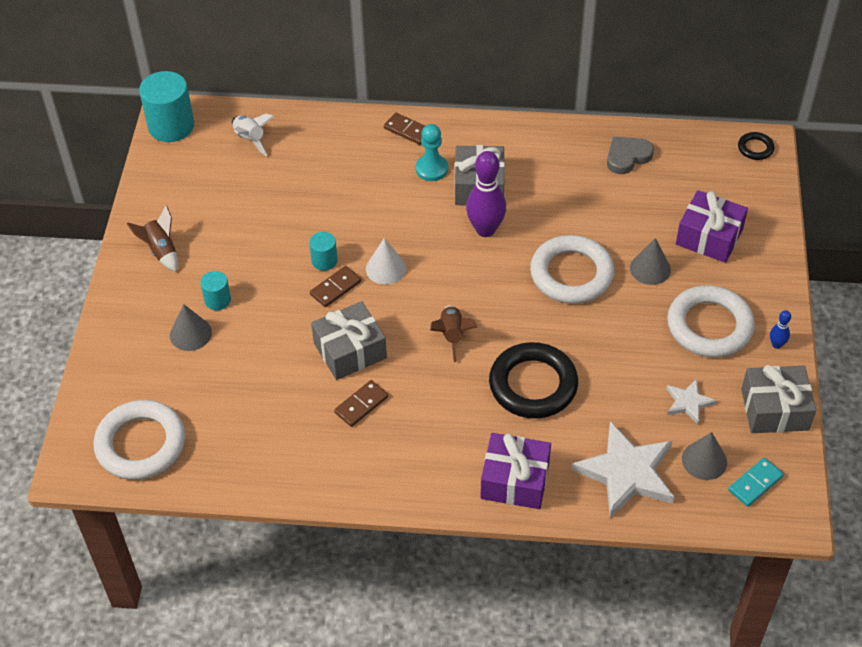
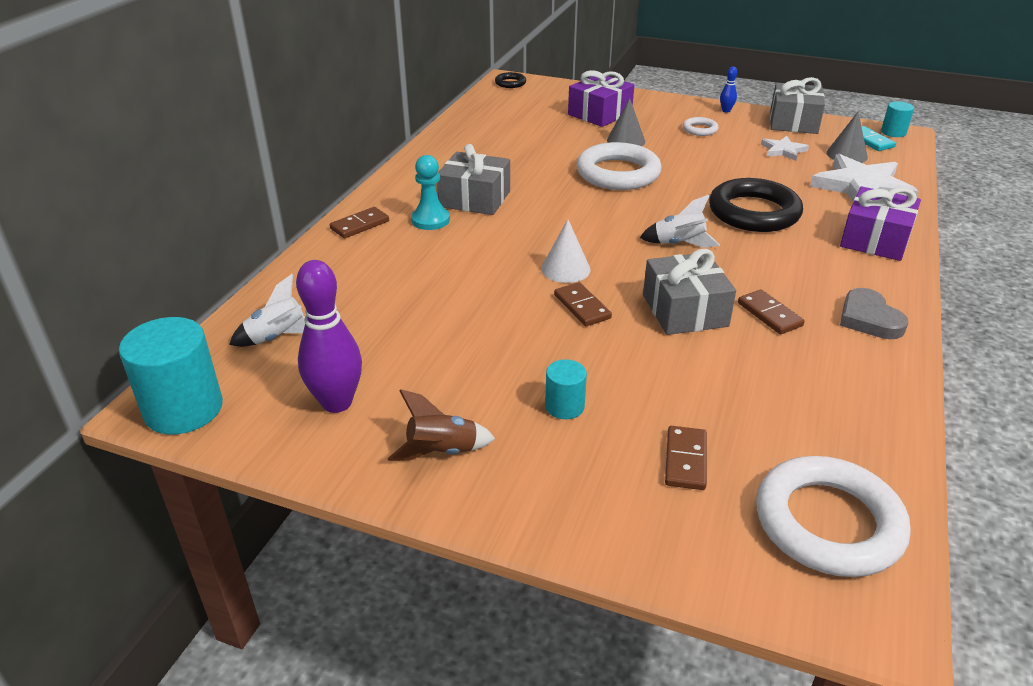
camera: 75 degrees left, 15 degrees down
(180, 369) = (686, 460): none -> brown domino
(190, 334) = (620, 441): grey cone -> none
(324, 260) = (533, 308): turquoise cylinder -> turquoise cylinder (893, 132)
(452, 336) = (679, 244): brown rocket -> white rocket
(485, 230) = (538, 204): purple bowling pin -> purple bowling pin (337, 402)
(627, 157) = (484, 128): grey heart -> grey heart (869, 319)
(709, 326) = (700, 129): white ring -> white ring, size x0.46

